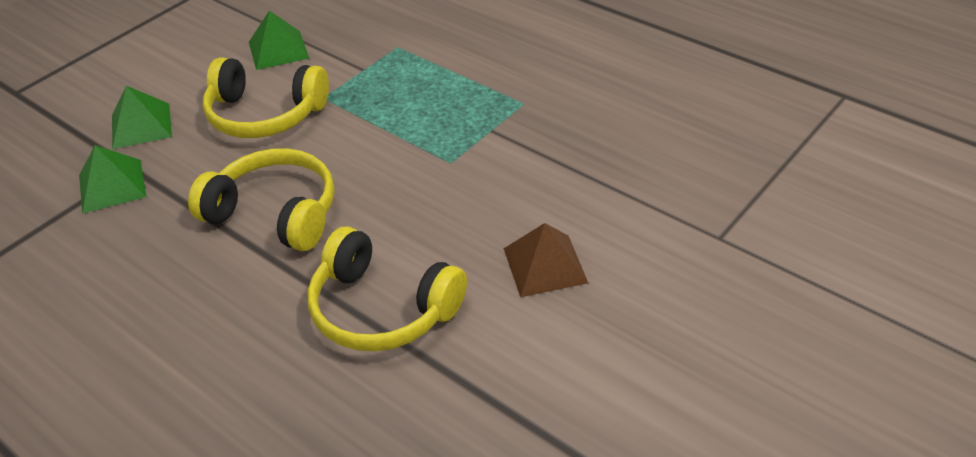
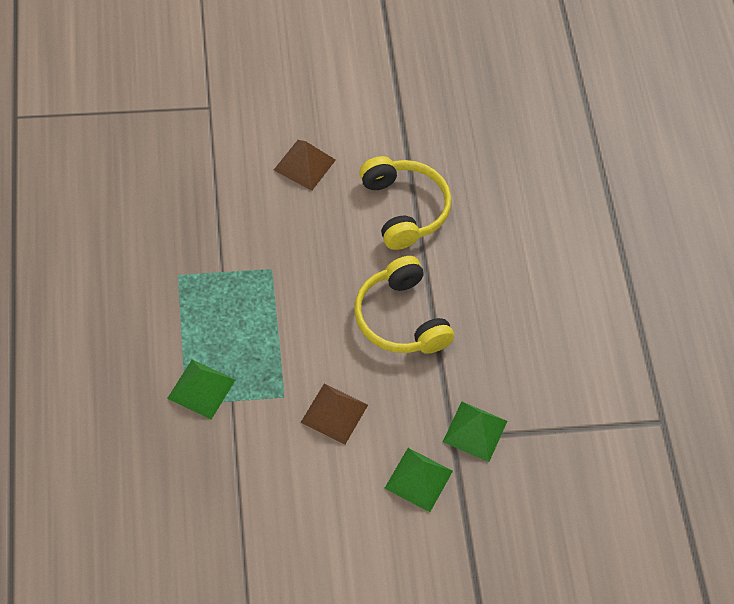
camera: 145 degrees left, 15 degrees up
(265, 115) = (334, 413): yellow headphones -> brown pyramid
(278, 50) = (263, 481): green pyramid -> green pyramid (201, 389)

